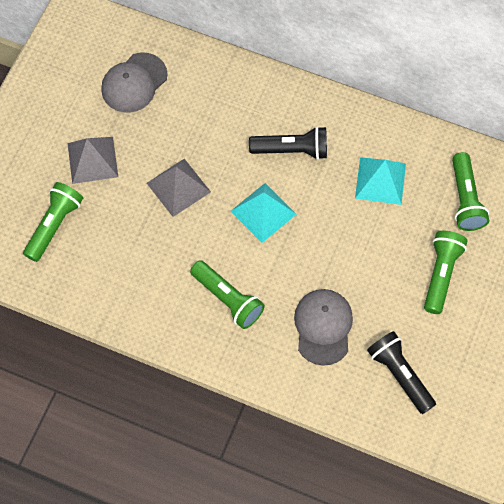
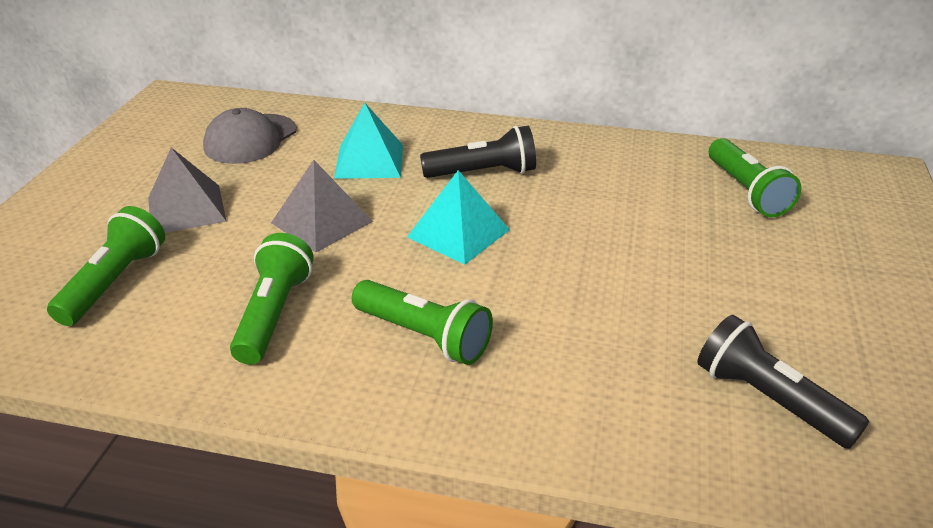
camera: 10 degrees left, 30 degrees down
(323, 327) = (602, 351): grey cap -> none
(380, 180) = (619, 187): turquoise pyramid -> turquoise pyramid (369, 161)
(441, 274) = (760, 267): green flashlight -> green flashlight (273, 314)

